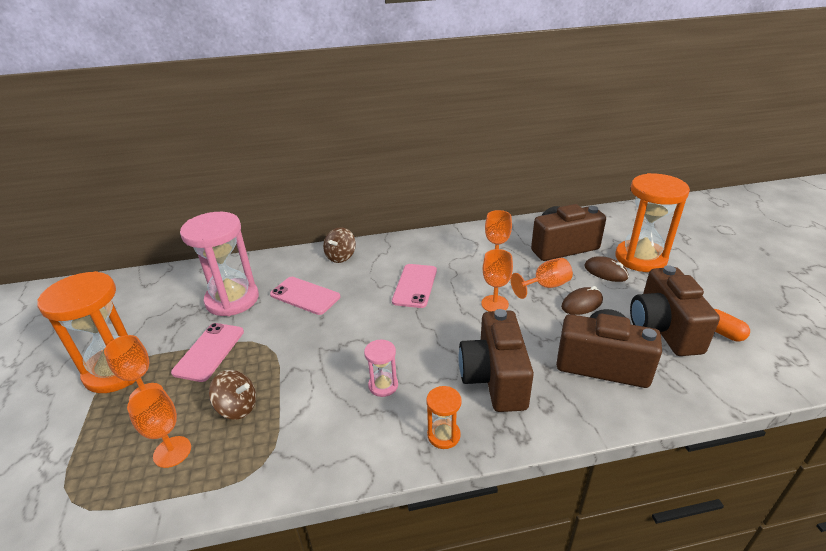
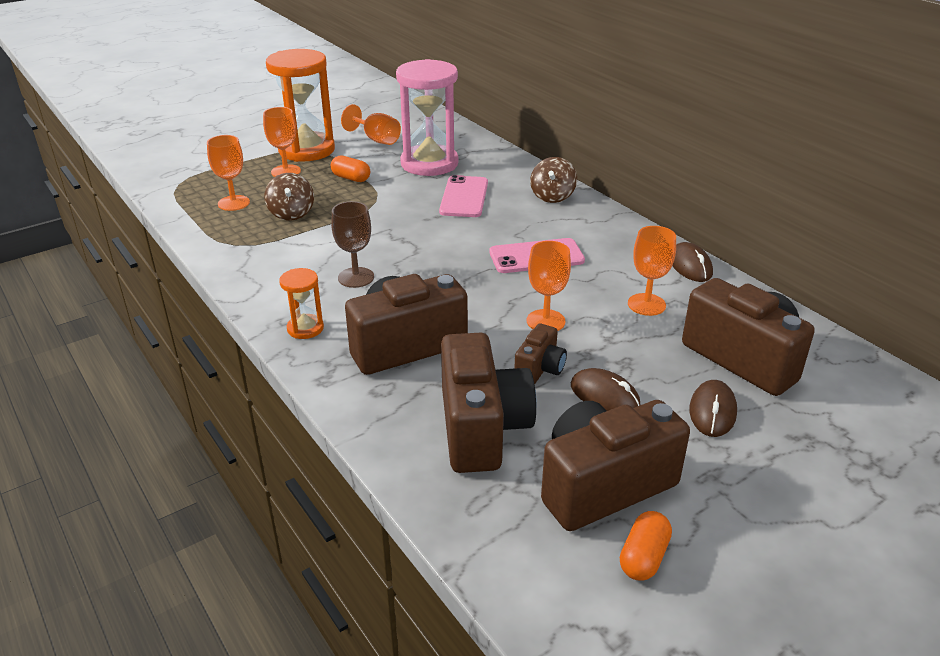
camera: 65 degrees right, 0 degrees up
(209, 351) = (351, 178): pink phone -> orange capsule
(341, 256) = (552, 196): brown spinning top -> brown spinning top turned 75 degrees counterclockwise
(383, 385) = (356, 277): pink hourglass -> brown goblet
(464, 233) = (690, 266): none -> brown mouse
(545, 286) = (621, 357): orange goblet -> orange goblet (376, 139)
(546, 321) = (540, 369): none -> brown camera
(640, 258) = (794, 449): orange hourglass -> none

